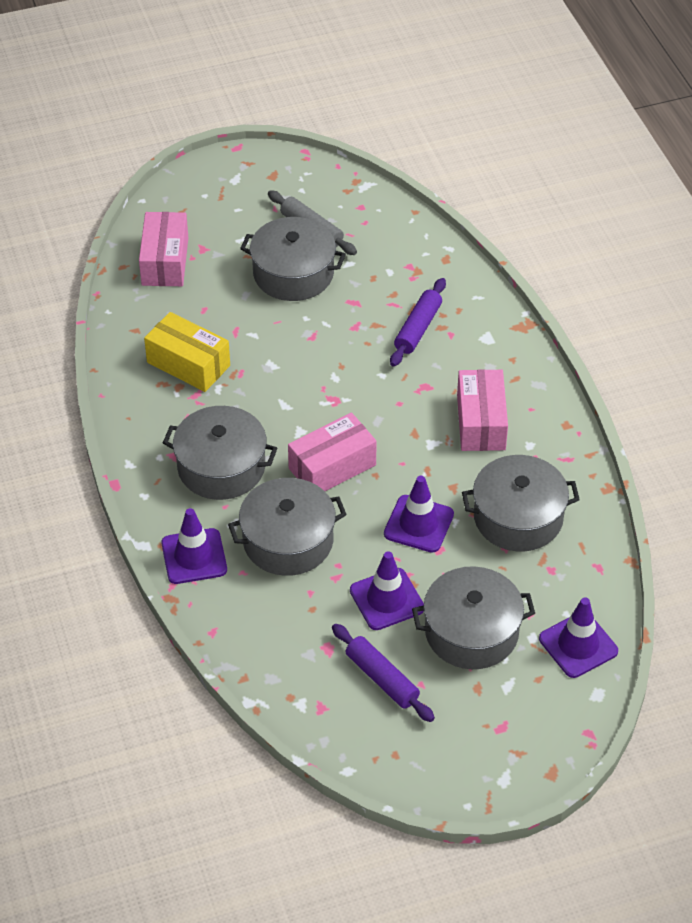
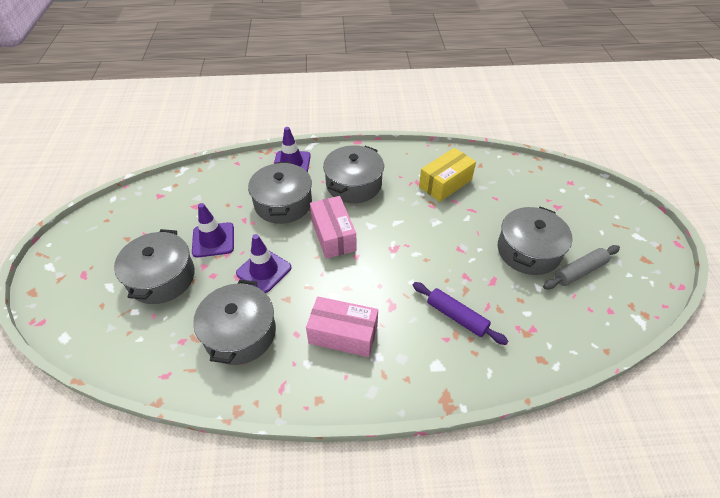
camera: 105 degrees right, 0 degrees up
(165, 261) = (544, 186): pink box -> none
(382, 678) = (159, 225): purple rolling pin -> none
(578, 645) = (109, 338): purple traffic cone -> none

